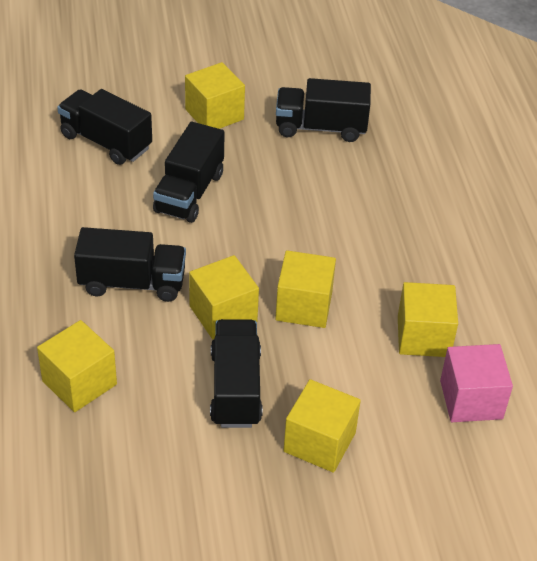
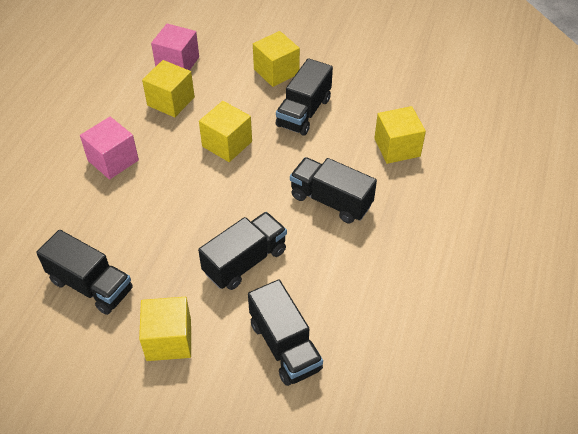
camera: 150 degrees left, 5 degrees up
(223, 314) = (282, 157): yellow cube -> none
(417, 239) = (113, 160): none -> pink cube

